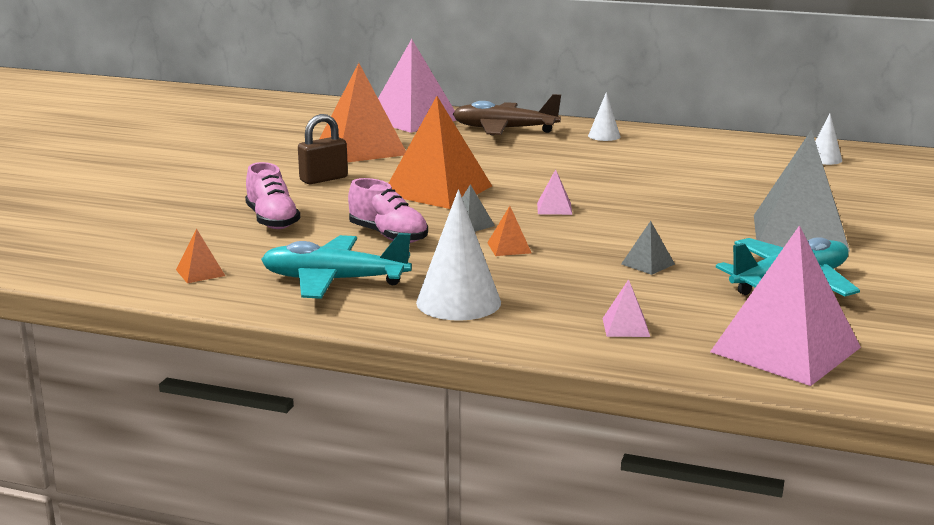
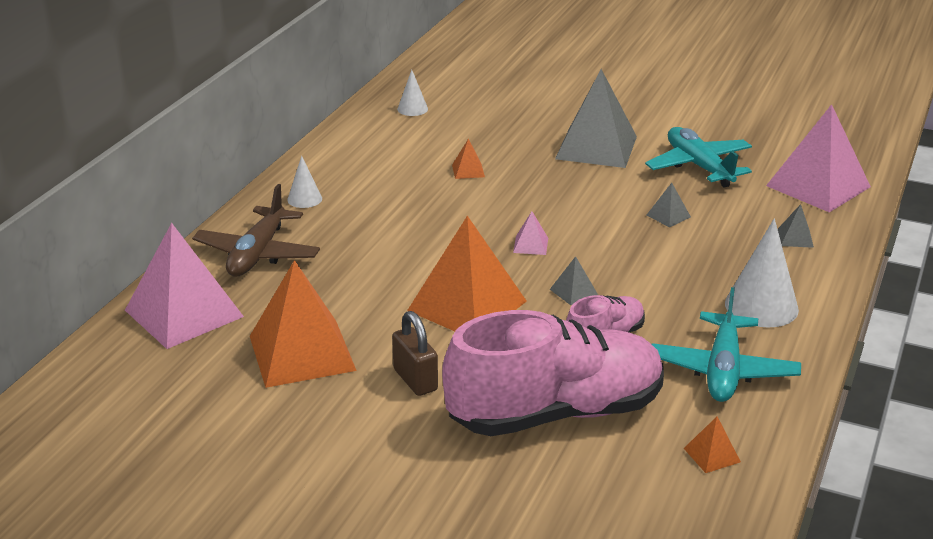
camera: 85 degrees left, 10 degrees up
(272, 220) = (556, 413): pink shoe -> pink shoe, size x2.07
(509, 247) = (634, 275): orange pyramid -> orange pyramid (468, 171)
(625, 327) = (795, 238): pink pyramid -> grey pyramid

